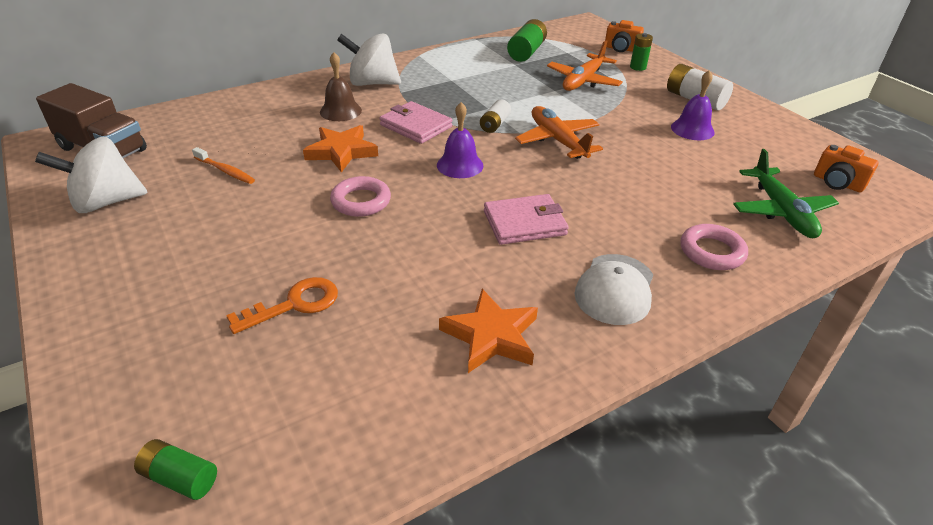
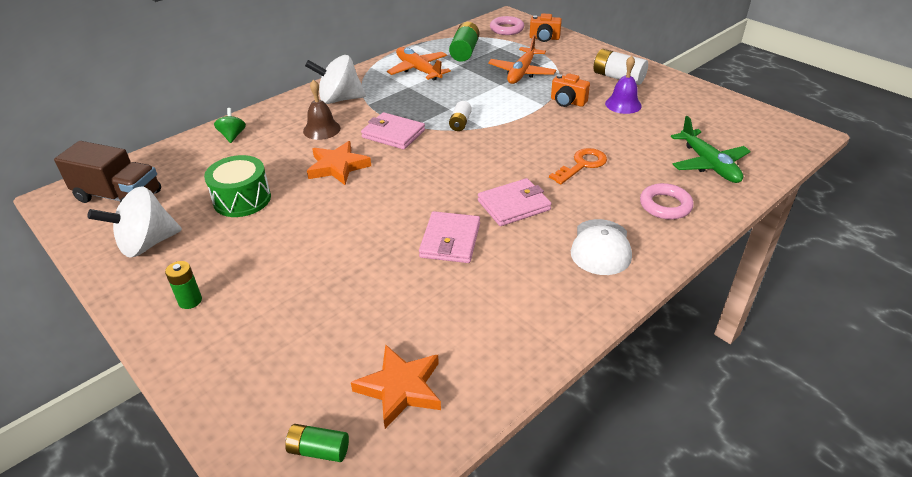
camera: 10 degrees left, 0 degrees up
(225, 171) = (242, 199): orange toothbrush -> green drum
(245, 105) = (232, 136): none -> green spinning top
(294, 304) = (352, 303): orange key -> orange key (582, 165)
(361, 201) = (372, 208): pink ring -> pink ring (506, 29)
(435, 251) = (450, 240): none -> pink wallet
(460, 165) = (444, 163): purple bell -> none
(491, 336) = (518, 300): orange star -> orange star (400, 388)
(558, 141) = (517, 130): orange plane -> orange plane (418, 70)
(638, 67) = (563, 54): green battery -> green battery (190, 301)
(837, 183) = (745, 134): orange camera -> orange camera (567, 102)

